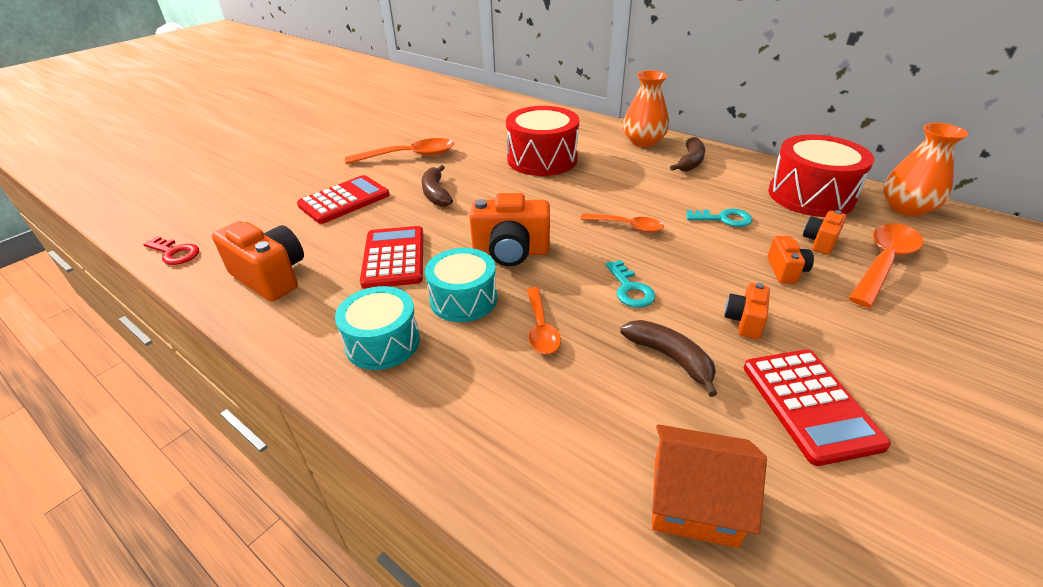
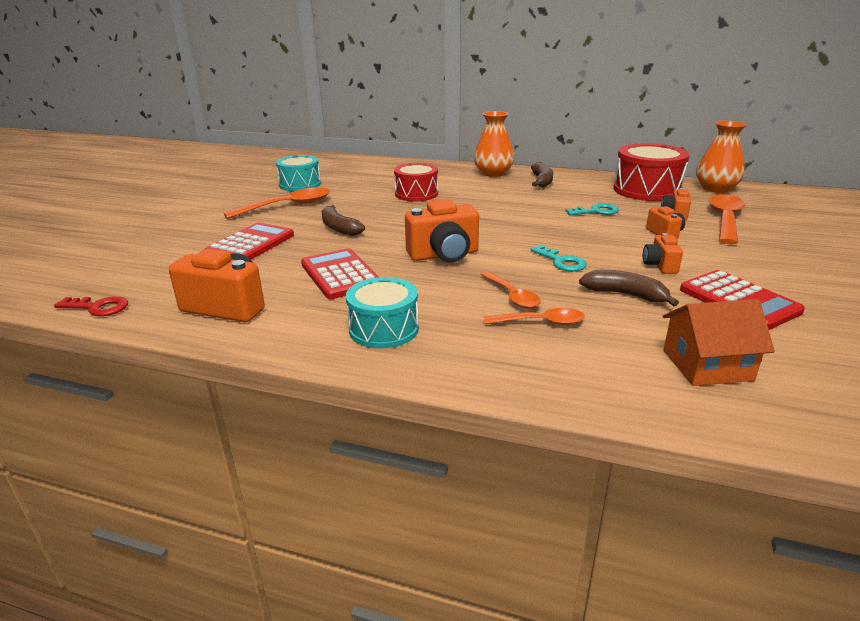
camera: 20 degrees left, 10 degrees down
(463, 299) = (430, 290): turquoise drum -> turquoise drum (300, 184)
(542, 159) = (416, 194): red drum -> red drum, size x0.66
(627, 226) = (526, 226): orange spoon -> orange spoon (541, 322)

